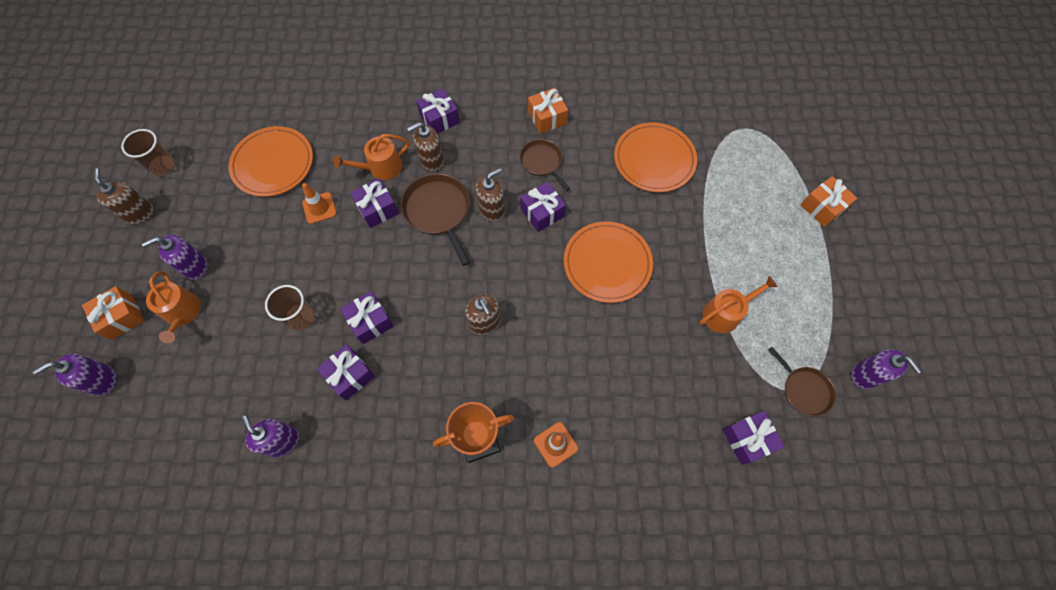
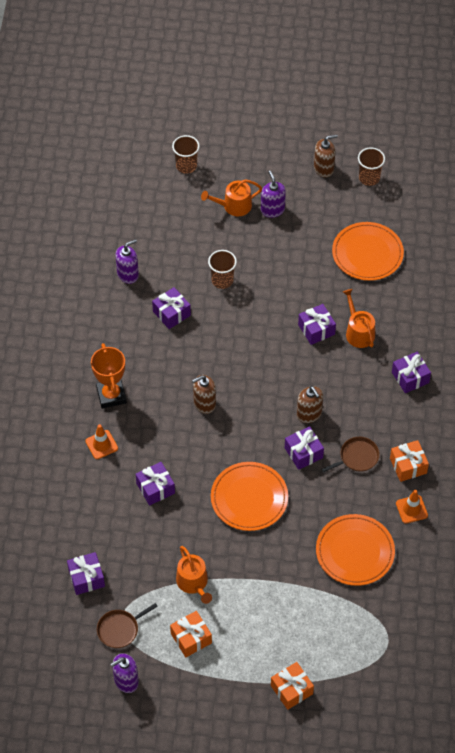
camera: 95 degrees right, 10 degrees down
(103, 380) = (186, 166): purple soap dispenser -> brown cup
(122, 317) = (234, 170): orange gift -> orange gift (191, 638)
(319, 208) = (320, 288): orange traffic cone -> orange traffic cone (411, 509)
(370, 321) = (214, 326): purple gift -> purple gift (155, 488)
(431, 161) = (364, 370): brown soap dispenser -> none
(438, 211) = (310, 374): brown pan -> none

